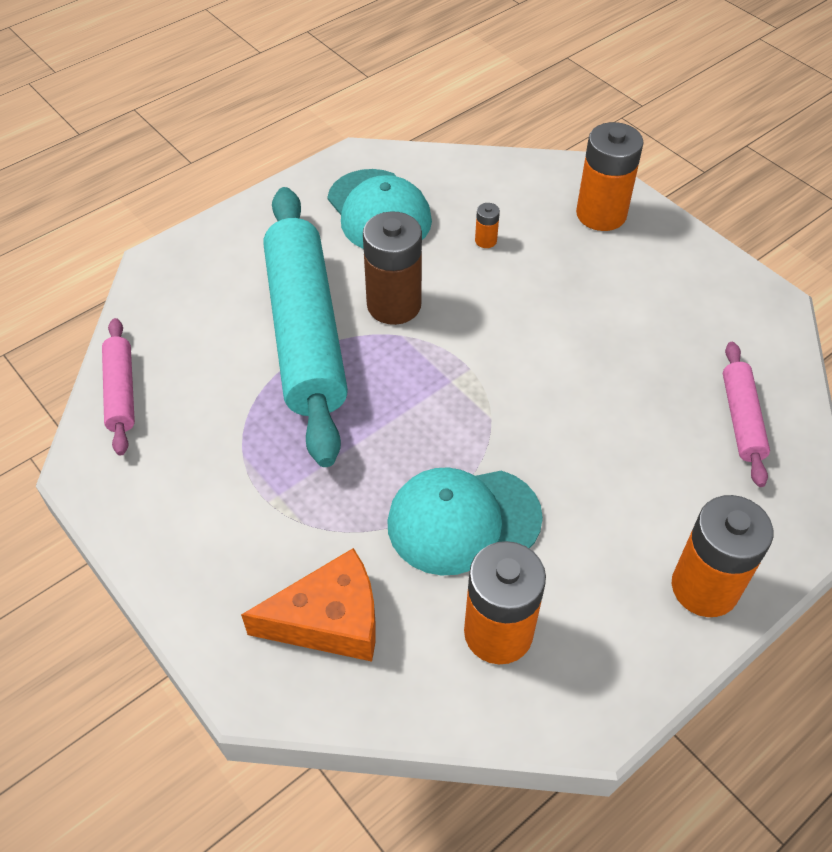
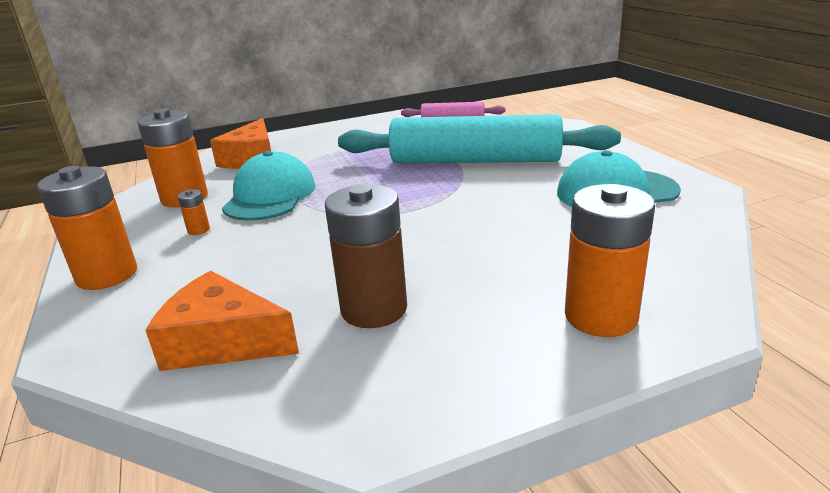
camera: 110 degrees right, 25 degrees down
(394, 305) = (489, 189): brown battery -> brown battery (374, 309)
(486, 240) = (563, 236): orange battery -> orange battery (198, 230)
(741, 419) = (222, 342): pink rolling pin -> orange cheese

